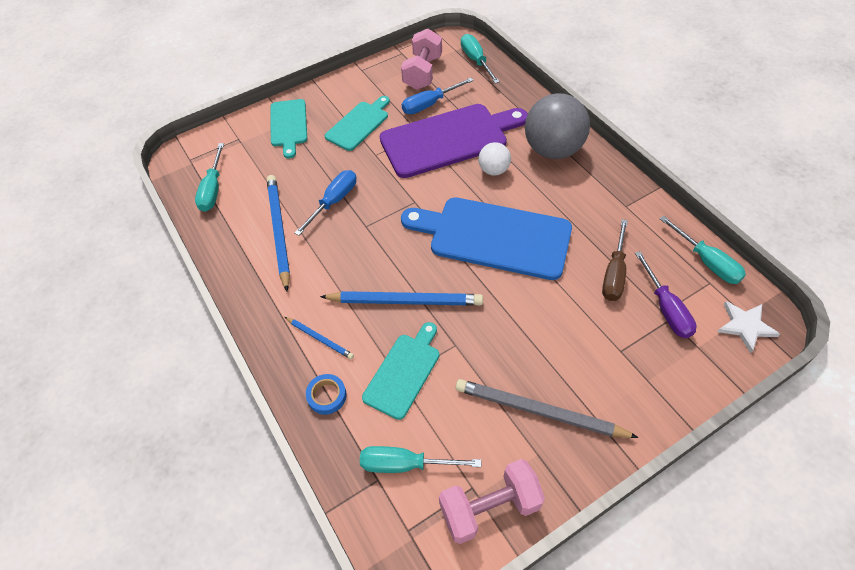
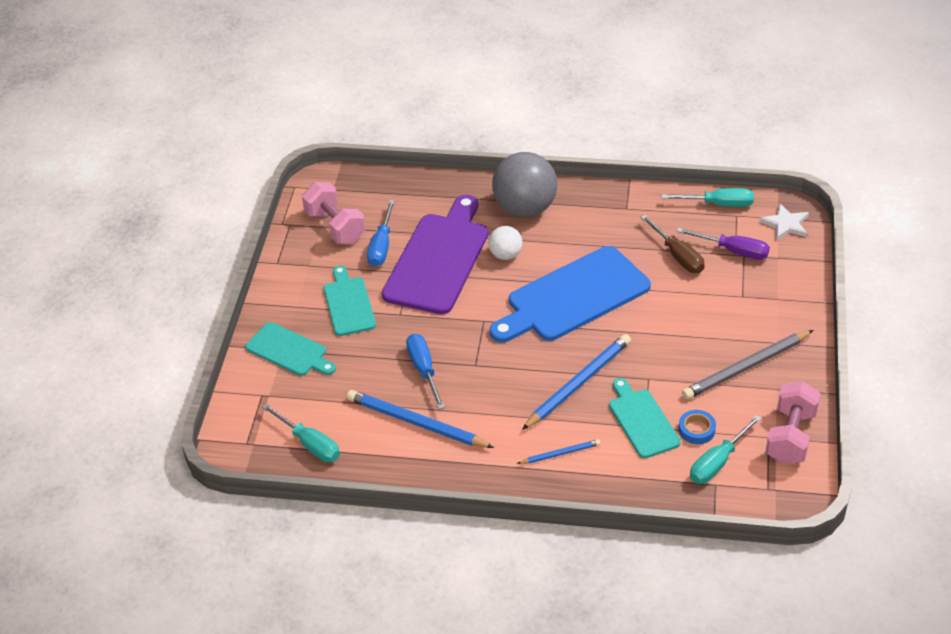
camera: 50 degrees left, 10 degrees down
(327, 396) = (618, 476): blue tape -> blue tape (696, 429)
(476, 61) = (364, 185): turquoise screwdriver -> none

